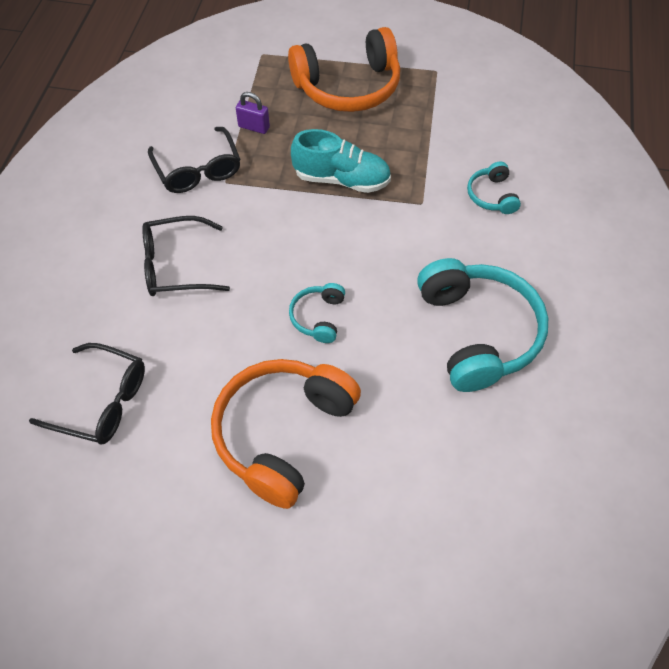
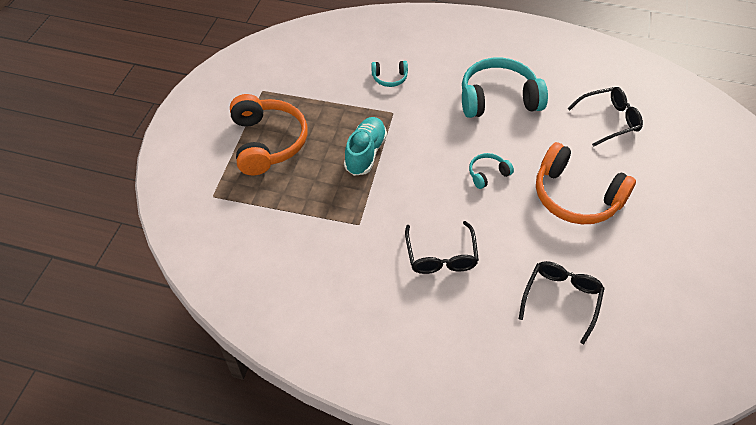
camera: 85 degrees left, 5 degrees down
(198, 170) = (343, 242): black glasses -> black glasses (609, 120)
(254, 127) = (301, 204): purple padlock -> none
(318, 317) = (487, 174): turquoise headphones -> turquoise headphones turned 135 degrees clockwise

